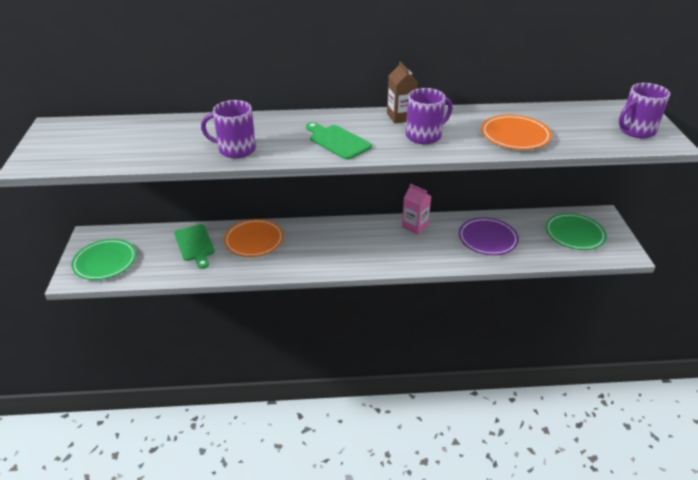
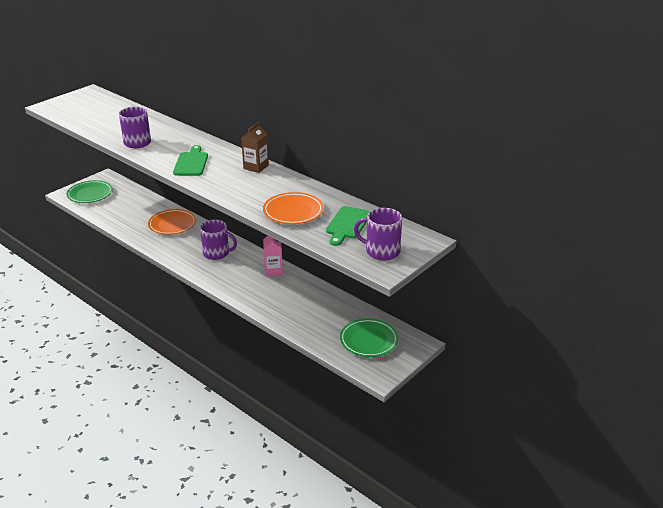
camera: 45 degrees right, 5 degrees down
(195, 245) = (141, 209): green cutting board -> green cutting board (347, 224)
(424, 136) = (242, 184): purple mug -> purple mug (217, 253)
(487, 239) = (303, 305): purple plate -> none

